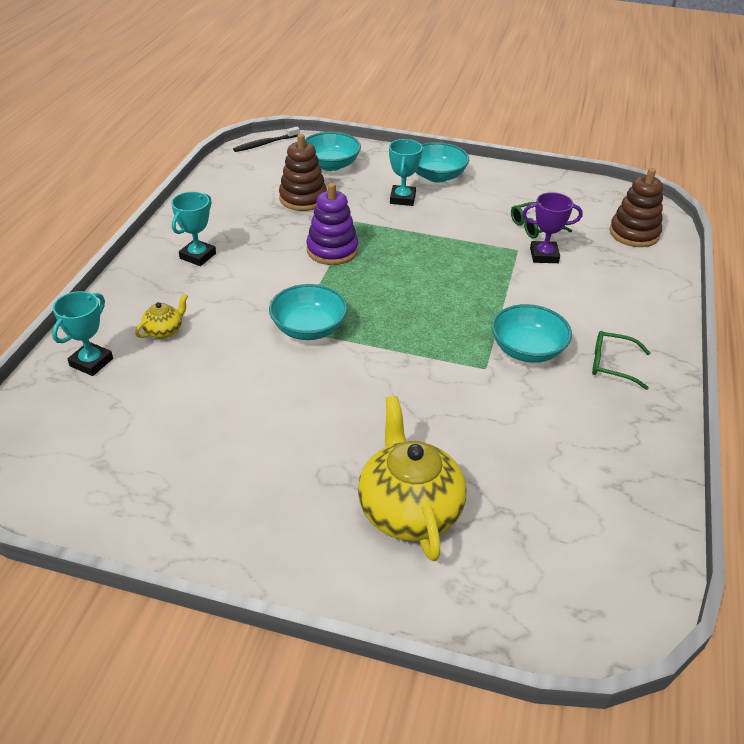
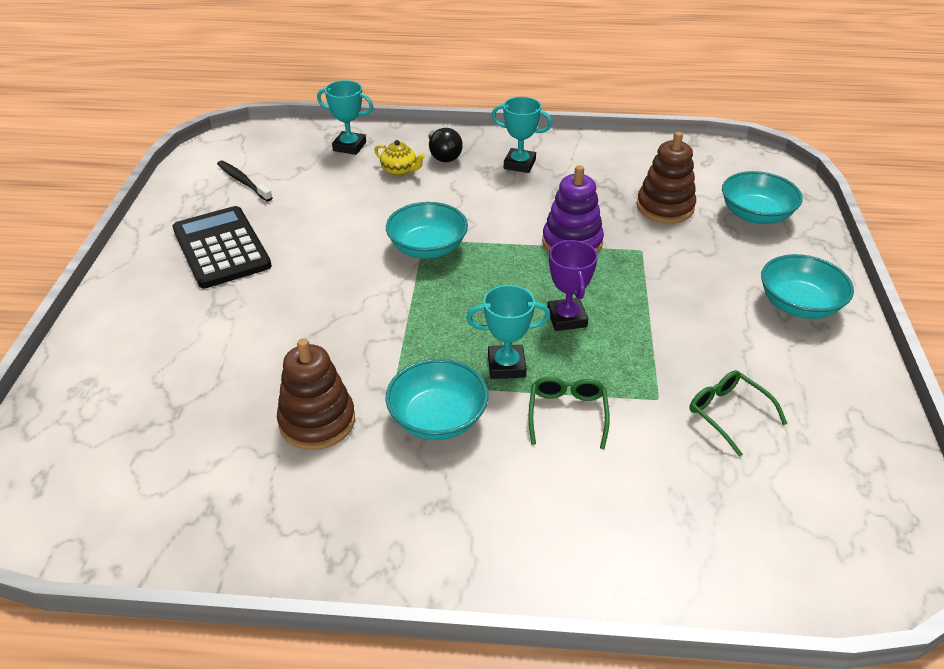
camera: 80 degrees right, 0 degrees up
(153, 299) = (443, 155): none -> black light bulb
(249, 476) = (221, 248): none -> black calculator
(265, 144) = (765, 163): black toothbrush -> black toothbrush (243, 181)
(402, 199) = (717, 281): turquoise trophy -> turquoise trophy (506, 366)
(409, 510) = (180, 345): yellow teapot -> none
(544, 255) = (657, 427): purple trophy -> purple trophy (567, 318)
(611, 364) = (429, 506): green glasses -> green glasses (567, 414)
(634, 233) = (785, 542): brown stacking toy -> brown stacking toy (317, 421)

